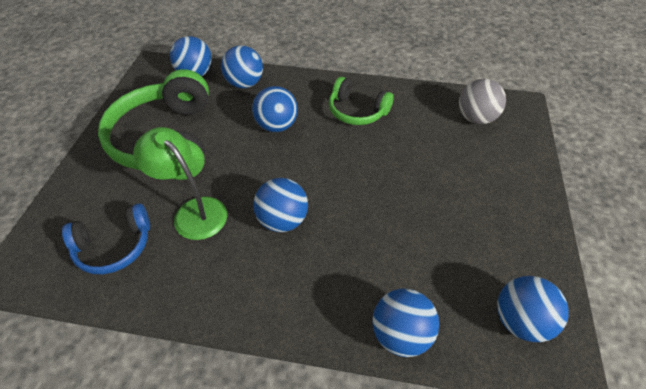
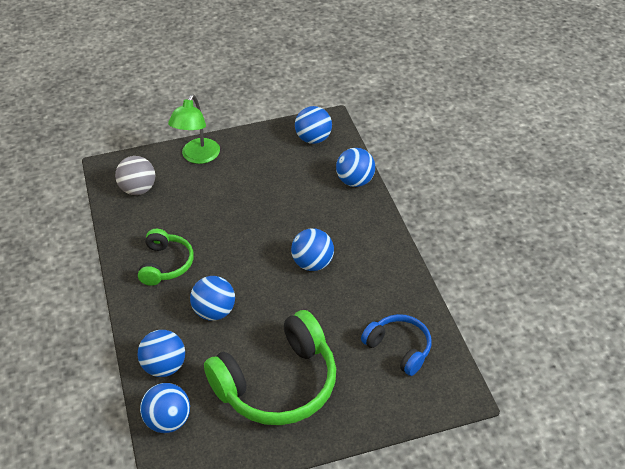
camera: 115 degrees left, 5 degrees down
(193, 211) = (339, 319): green lamp -> green lamp (198, 157)

